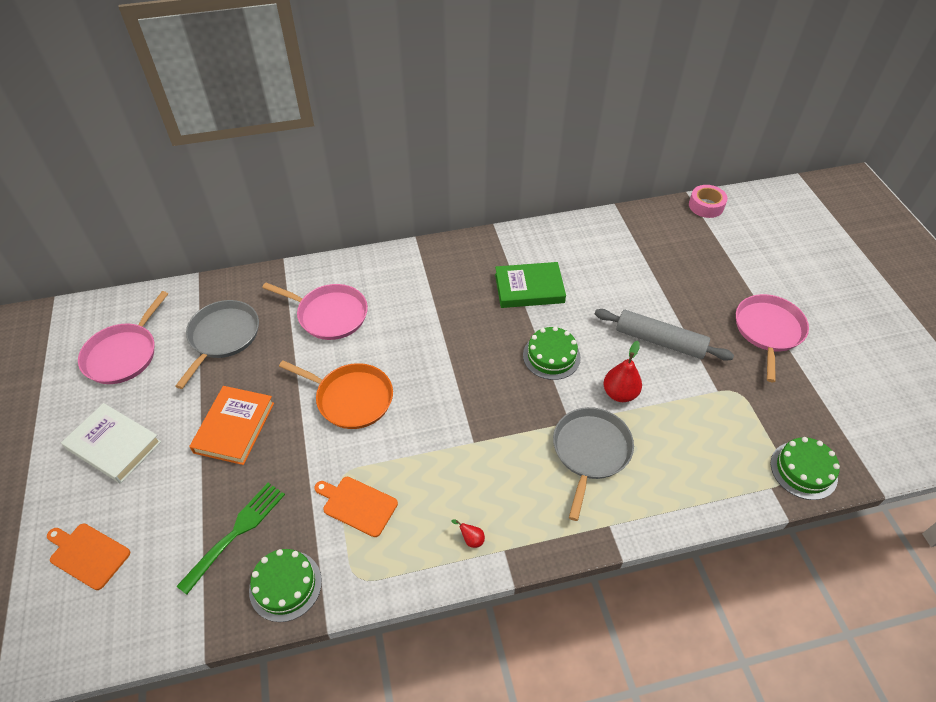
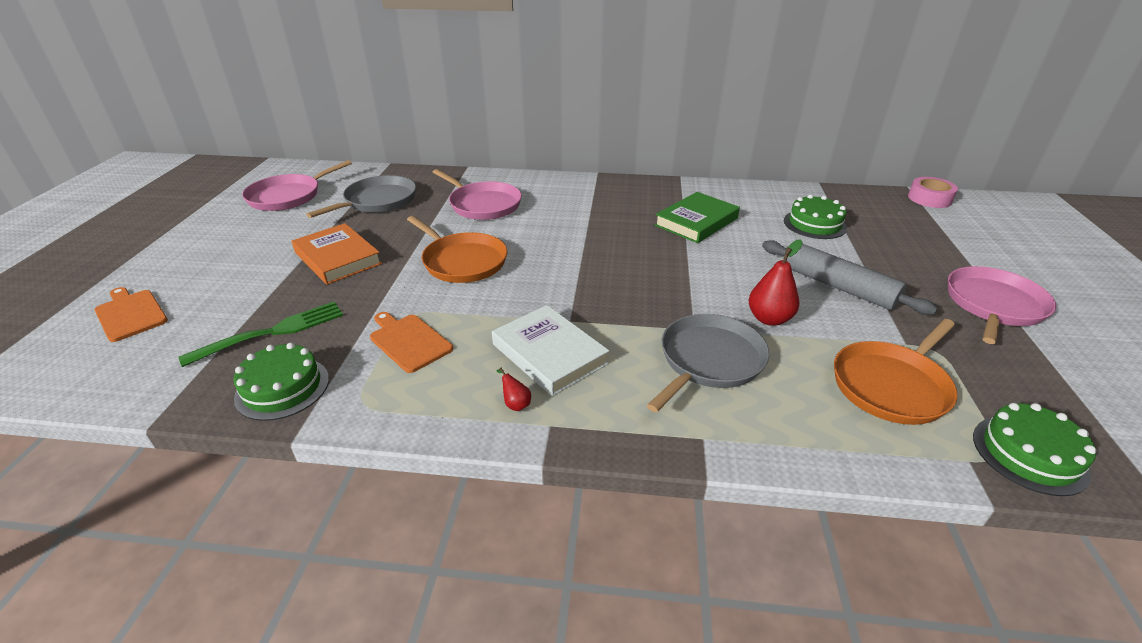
camera: 20 degrees right, 15 degrees down
(114, 445) = (226, 247): white book -> white book (549, 354)
(234, 427) = (337, 258): orange book -> orange book turned 75 degrees counterclockwise
(529, 288) = (696, 222): green book -> green book turned 60 degrees counterclockwise
(551, 356) = (697, 273): green cake -> green cake (814, 224)
(715, 436) = (892, 385): none -> orange pan

